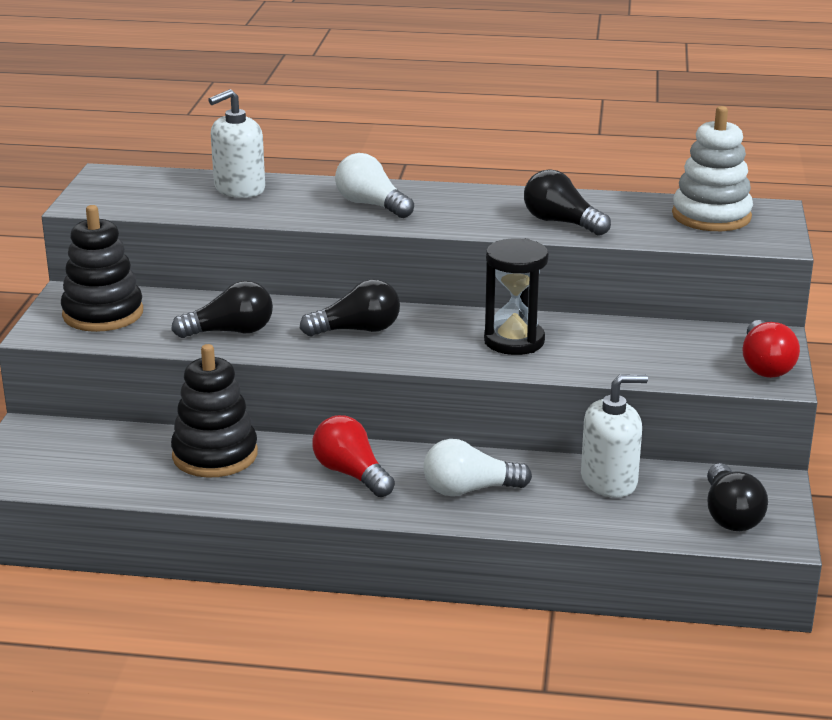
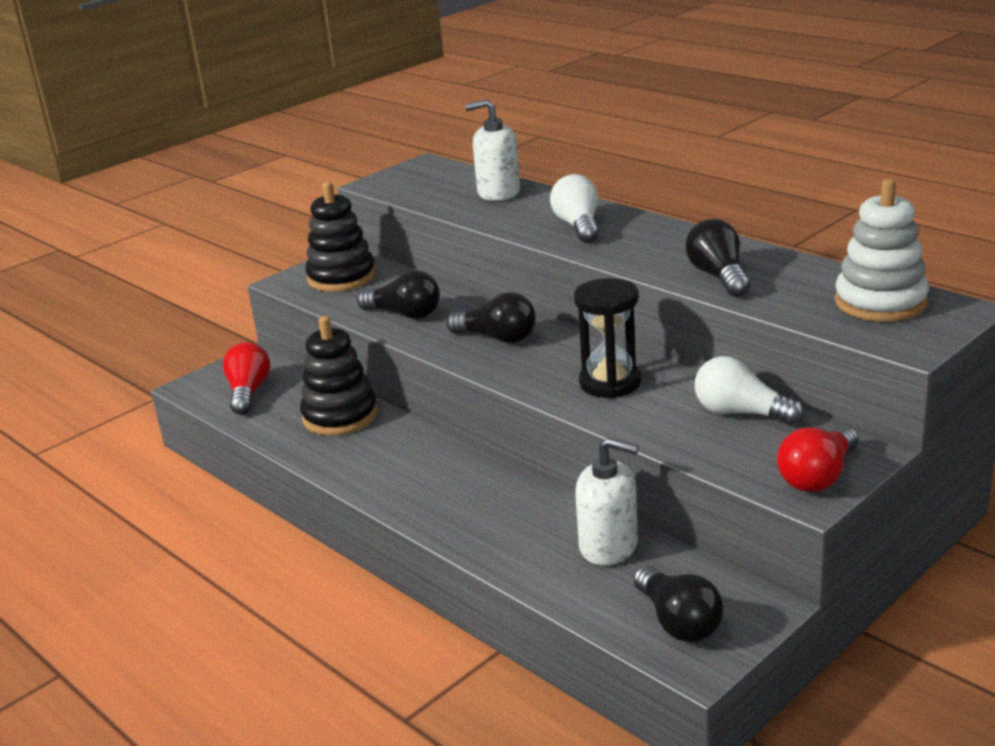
camera: 40 degrees right, 0 degrees up
(351, 474) = (412, 464): red light bulb -> red light bulb (248, 392)
(469, 490) = (482, 510): white light bulb -> white light bulb (741, 413)
(730, 515) = (678, 622): black light bulb -> black light bulb turned 60 degrees counterclockwise

